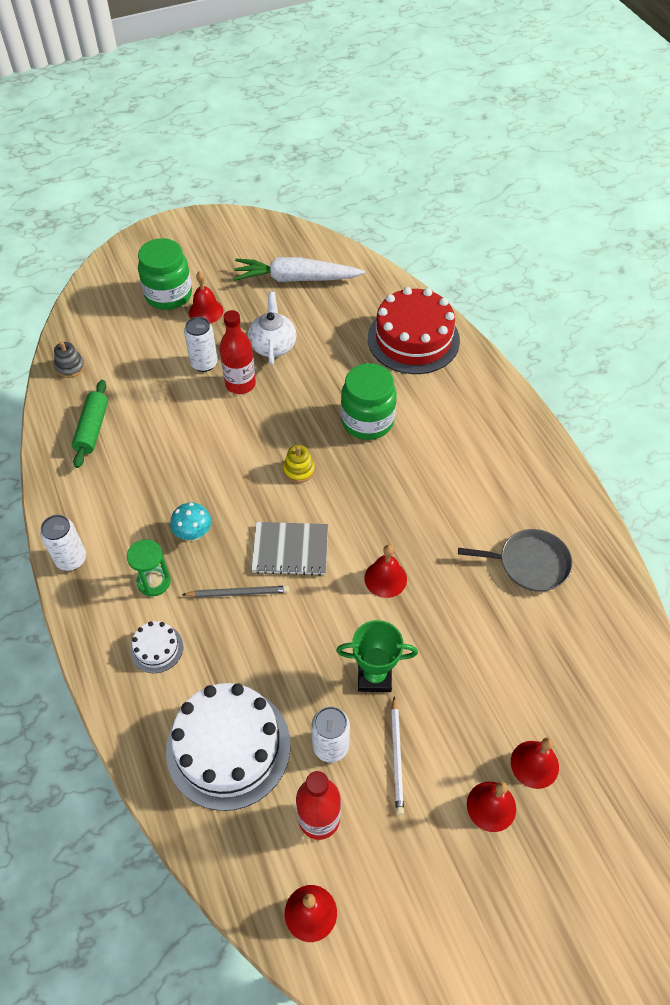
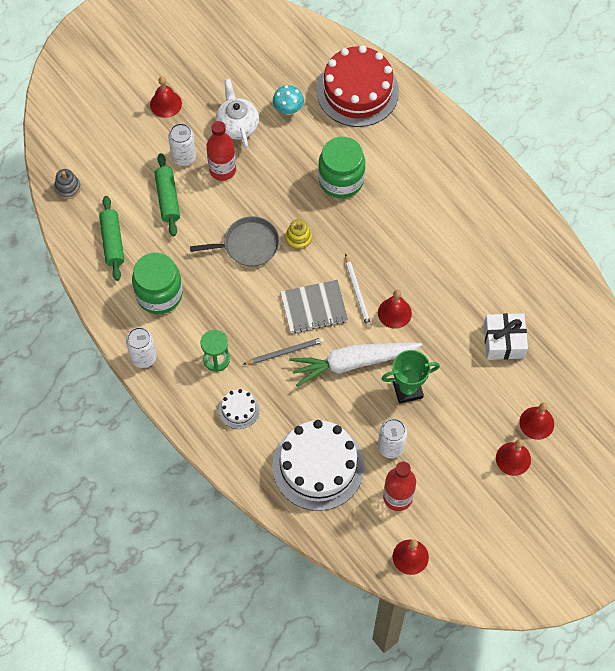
camera: 15 degrees left, 10 degrees up
(168, 295) = (125, 94): green jar -> green jar (159, 294)
(170, 399) = (167, 198): none -> green rolling pin
(193, 534) = (232, 313): turquoise mushroom -> turquoise mushroom (288, 109)
(295, 279) = (234, 51): white carrot -> white carrot (352, 363)
(397, 756) = (439, 442): white pencil -> white pencil (357, 292)
(514, 646) = (504, 341): none -> white gift
(529, 563) = (501, 273): grey pan -> grey pan (248, 245)

